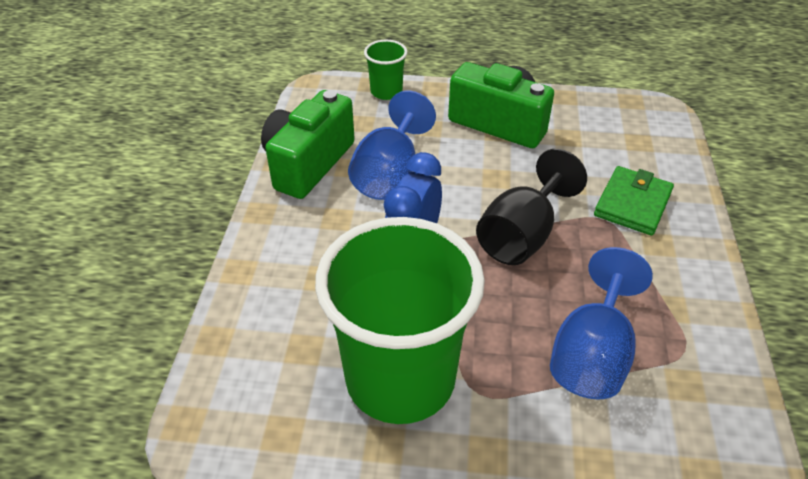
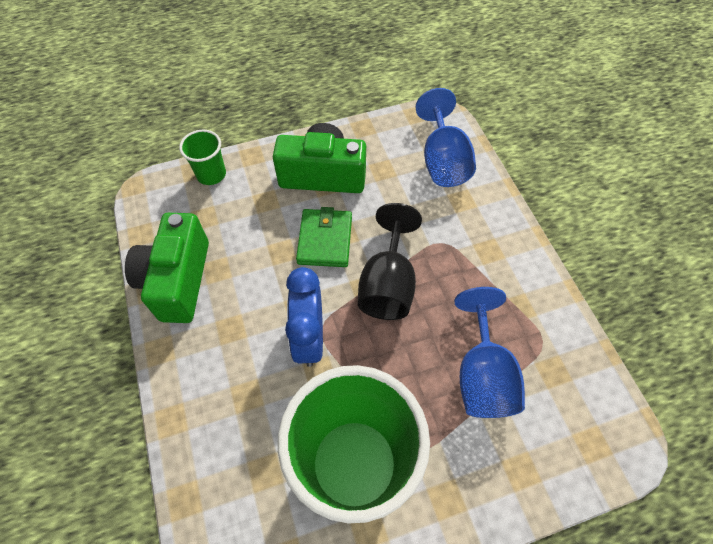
camera: 25 degrees left, 15 degrees up
(389, 173) = (254, 263): blue goblet -> blue goblet (443, 161)
(632, 204) = (457, 220): green wallet -> green wallet (325, 240)

